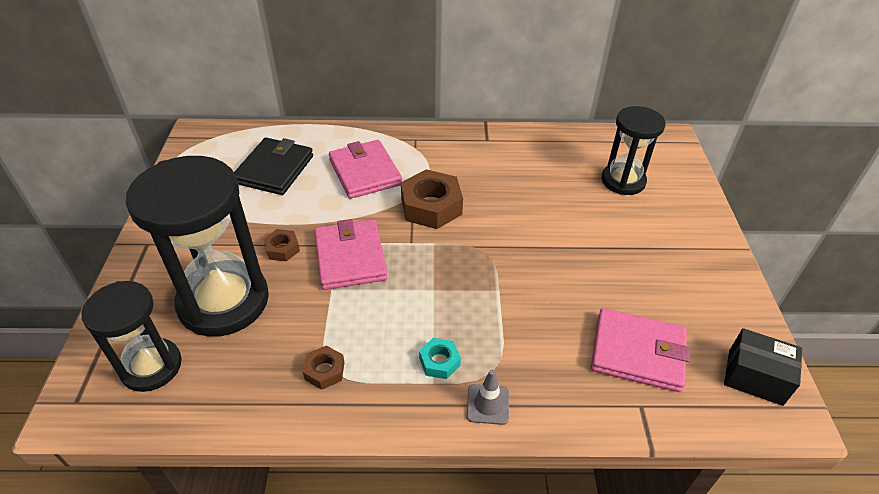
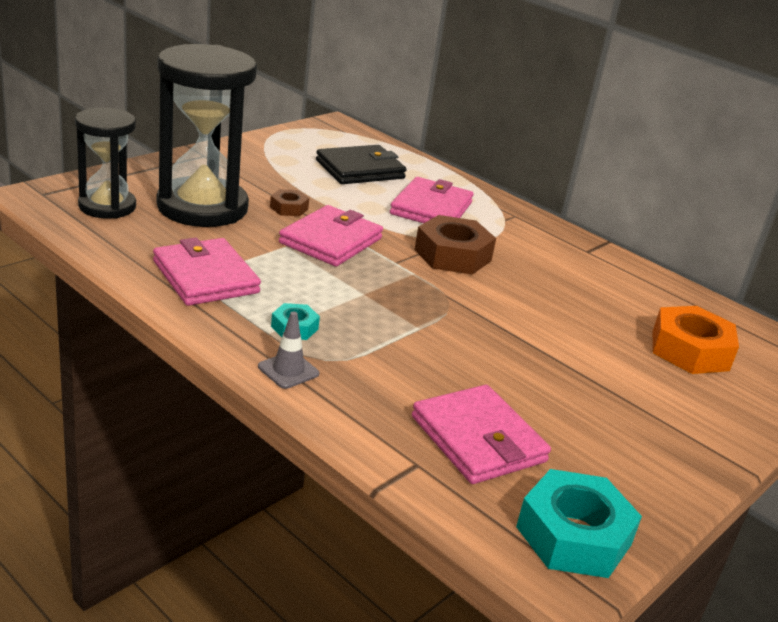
camera: 40 degrees right, 15 degrees down
(324, 371) = (205, 277): brown nut -> pink wallet
(623, 181) = (690, 350): black hourglass -> orange nut
(755, 377) = (574, 535): black box -> turquoise nut

